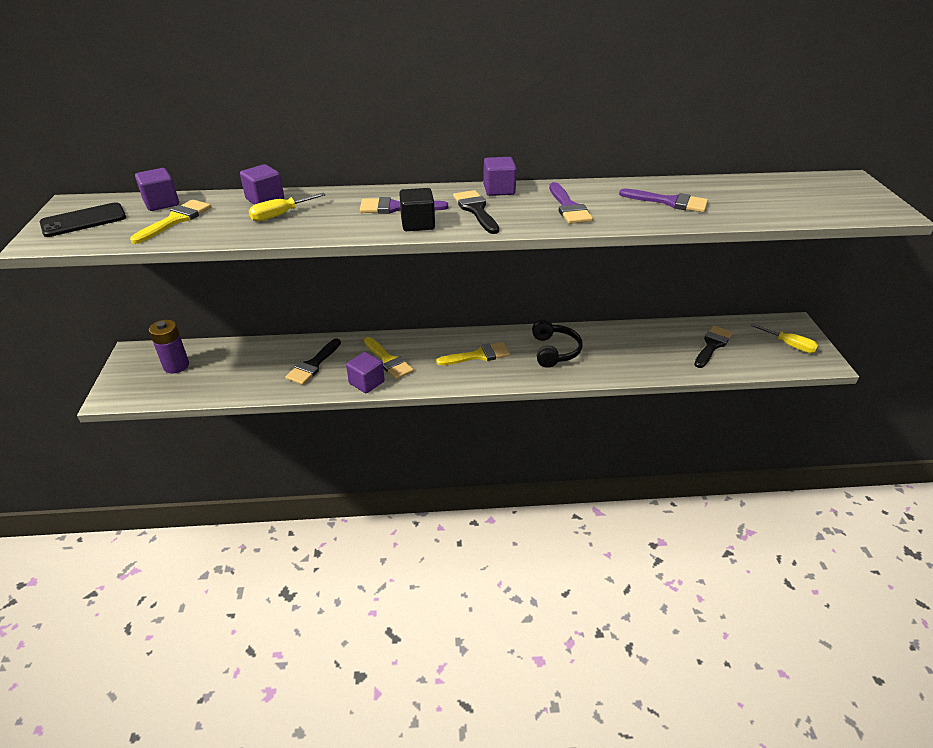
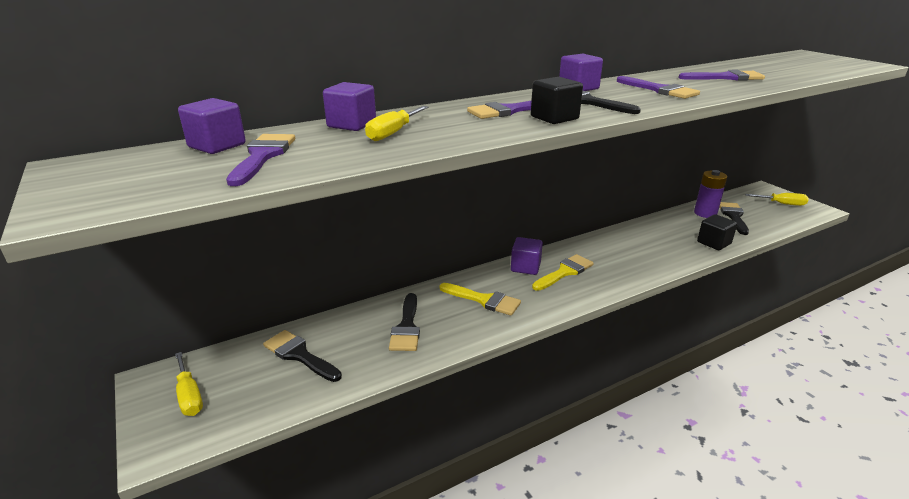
camera: 25 degrees left, 10 degrees down
(84, 220) = (117, 178): black phone -> none
(146, 370) = (189, 396): none -> yellow screwdriver
(176, 220) = (262, 156): yellow brush -> purple brush
(176, 366) = (230, 378): purple battery -> purple battery (705, 213)
(227, 363) = (299, 355): none -> black brush
(366, 382) = (483, 327): purple cube -> purple cube (525, 267)
(554, 351) = (624, 251): black headphones -> none
(653, 367) = (714, 243): none -> black cube

